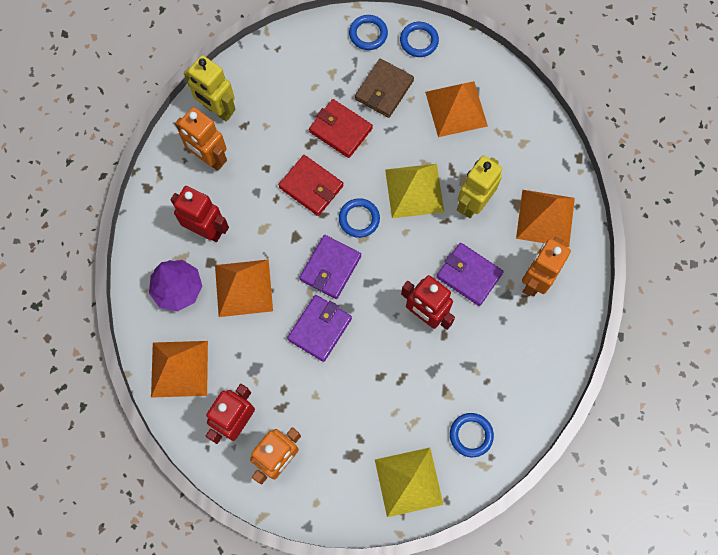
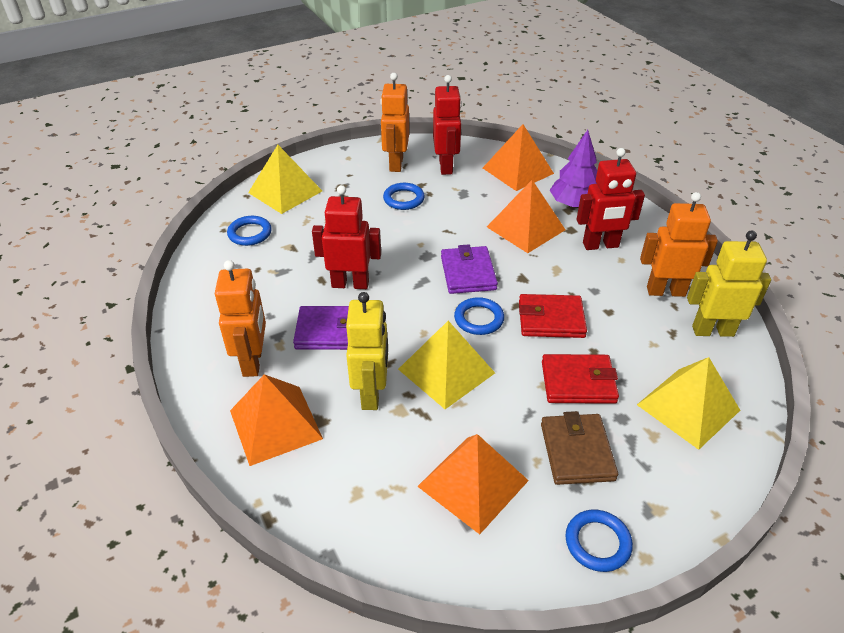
camera: 145 degrees right, 30 degrees down
(294, 74) = (688, 407): none -> yellow pyramid
(319, 328) = (436, 234): purple wallet -> none
(368, 34) = (666, 508): blue ring -> blue ring (403, 199)

